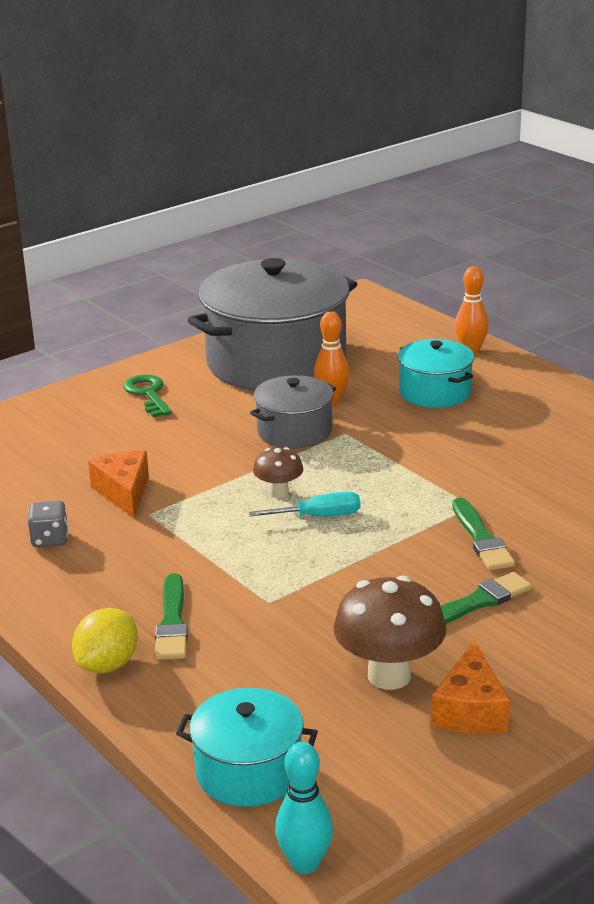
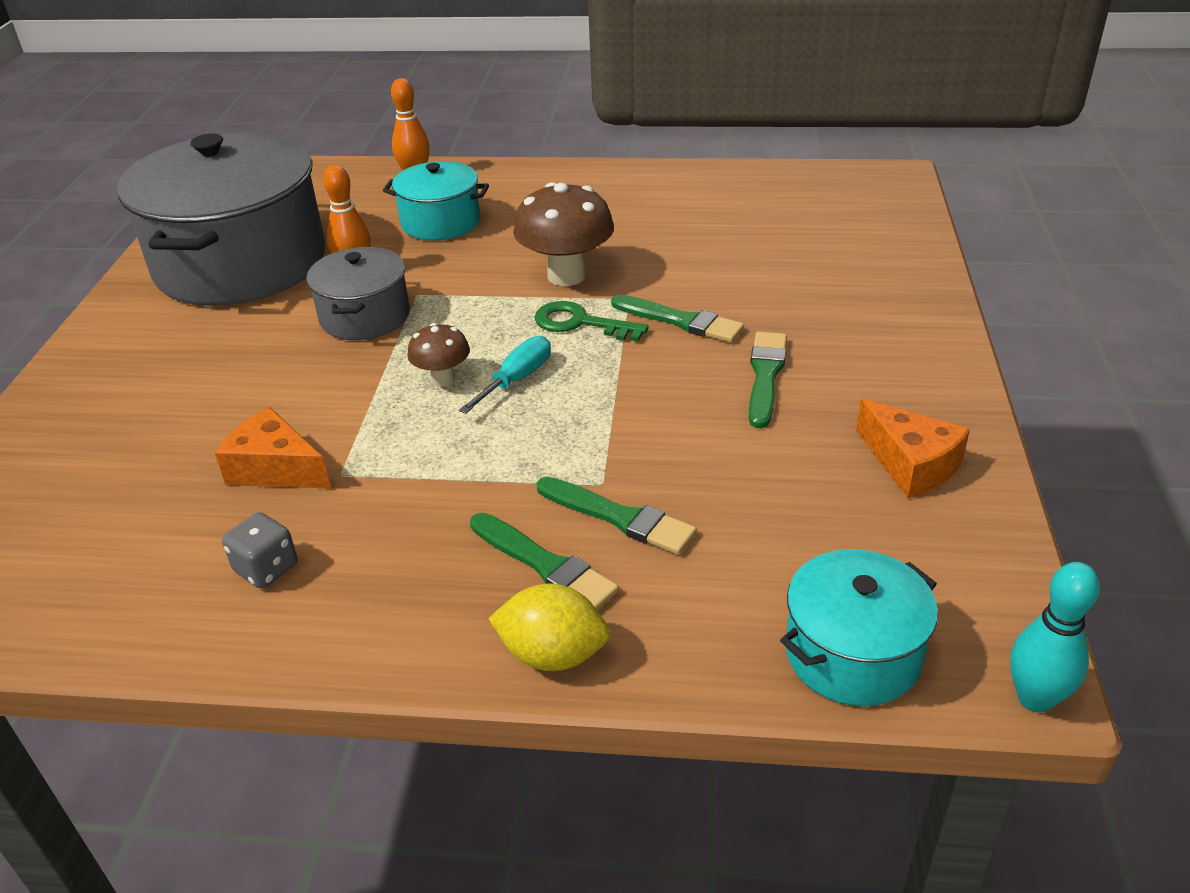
camera: 45 degrees left, 10 degrees up
(108, 665) = (552, 654): yellow lemon -> yellow lemon turned 60 degrees counterclockwise
(148, 394) = (142, 357): green key -> green key (581, 323)
(248, 624) = (619, 517): none -> green brush
(389, 675) = (808, 479): brown mushroom -> brown mushroom (566, 276)

